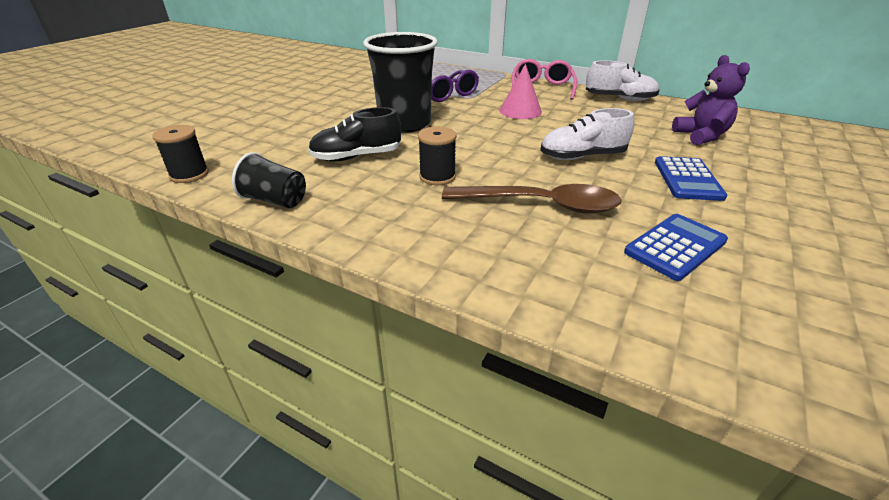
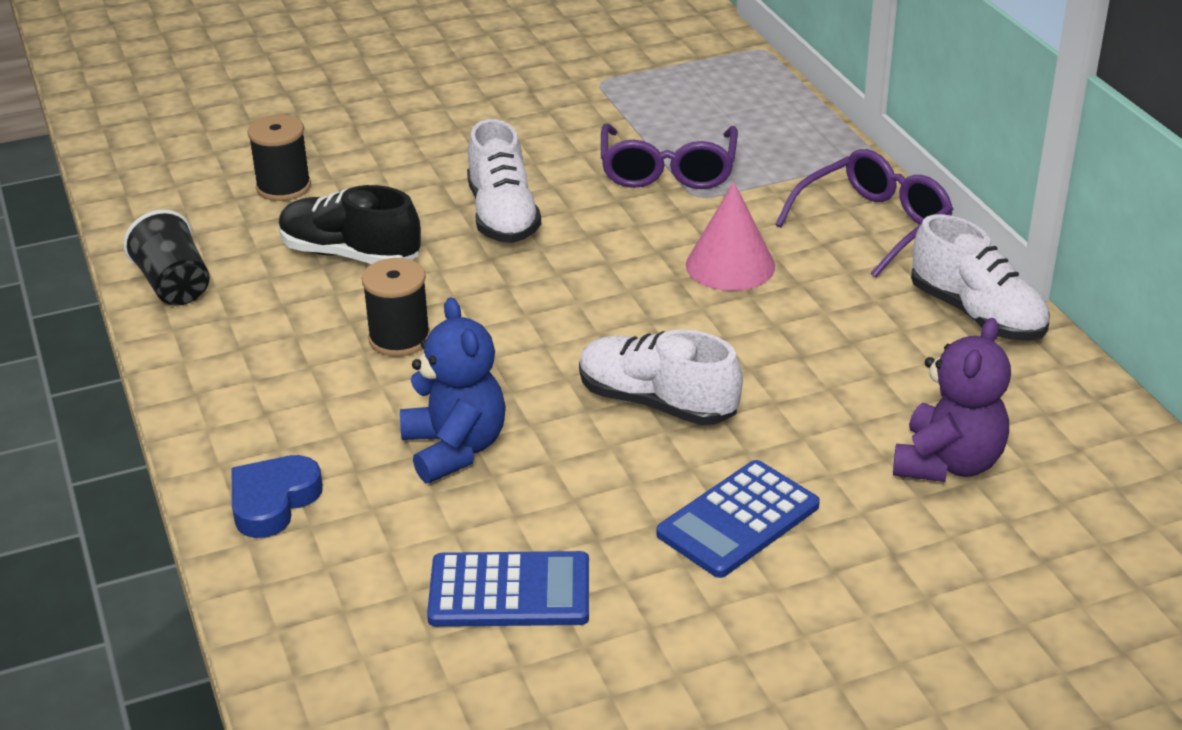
camera: 40 degrees right, 0 degrees up
(189, 174) = (134, 197): black spool -> black spool (283, 187)
(405, 124) = (502, 216): black cup -> white shoe
(501, 269) = (273, 501): none -> blue heart
(541, 205) = (455, 449): brown spoon -> blue teddy bear
(542, 88) = (873, 224): pink glasses -> purple glasses

